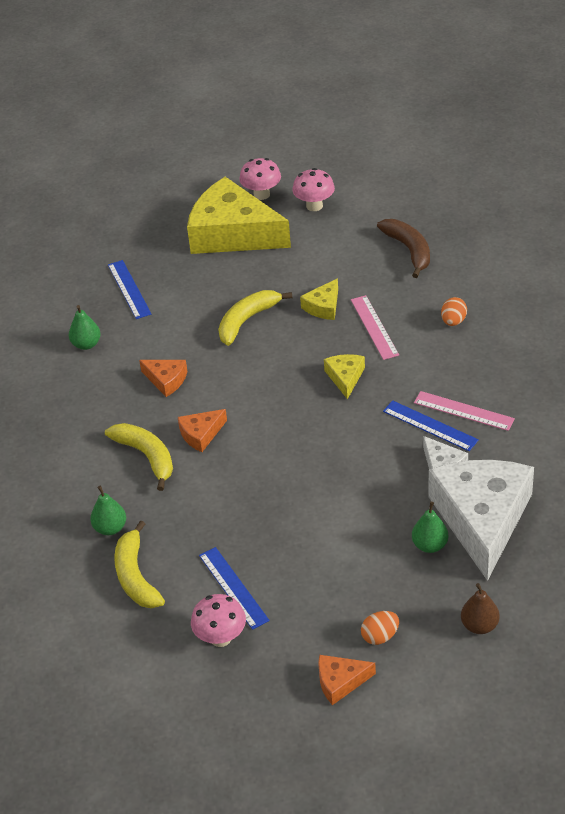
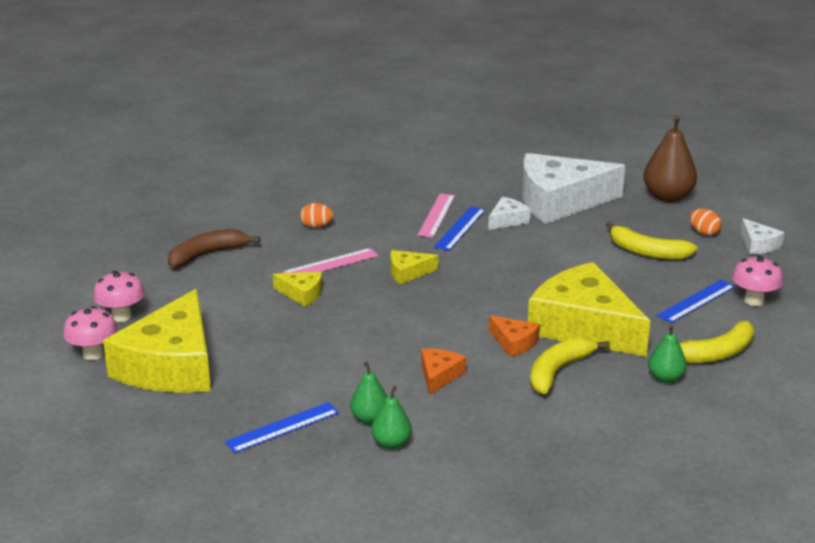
camera: 105 degrees left, 15 degrees down
(213, 488) = (584, 326): none -> yellow cheese
(247, 320) = (330, 336): yellow banana -> yellow banana (647, 252)
(340, 682) = (758, 245): orange cheese -> white cheese
(430, 545) = (599, 220): green pear -> green pear (370, 418)
(479, 625) = (667, 197): brown pear -> brown pear, size x1.74

